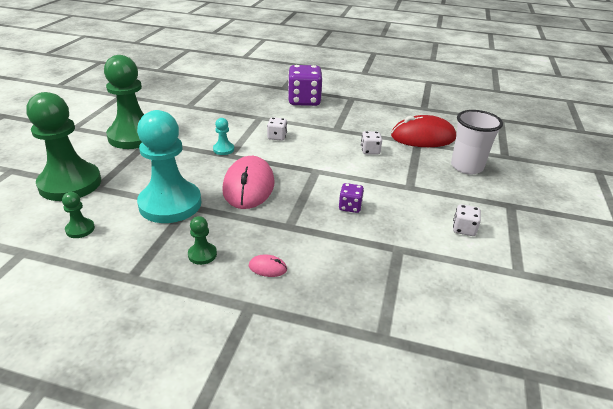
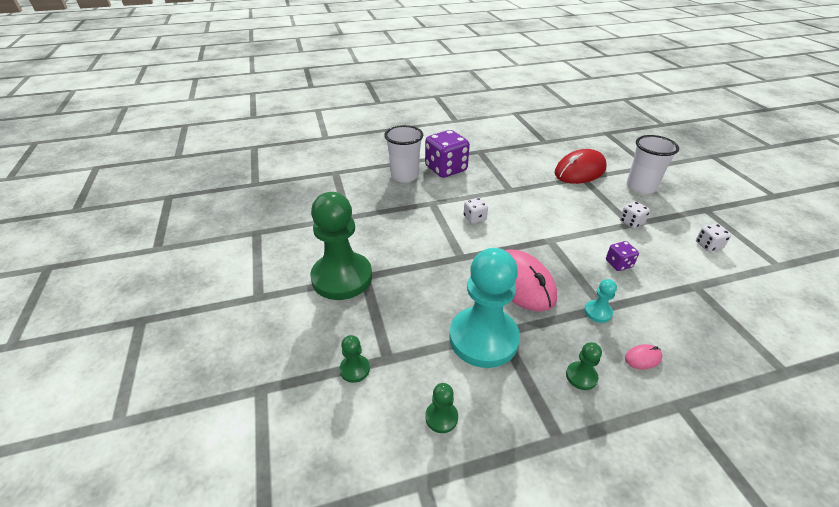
camera: 30 degrees left, 5 degrees up
(70, 184) = (354, 369): green pawn -> green pawn, size x0.41
(223, 149) = (448, 253): turquoise pawn -> turquoise pawn (598, 312)
(265, 95) = (404, 176): none -> white cup
(370, 151) = (562, 201): white dice -> white dice (631, 222)

